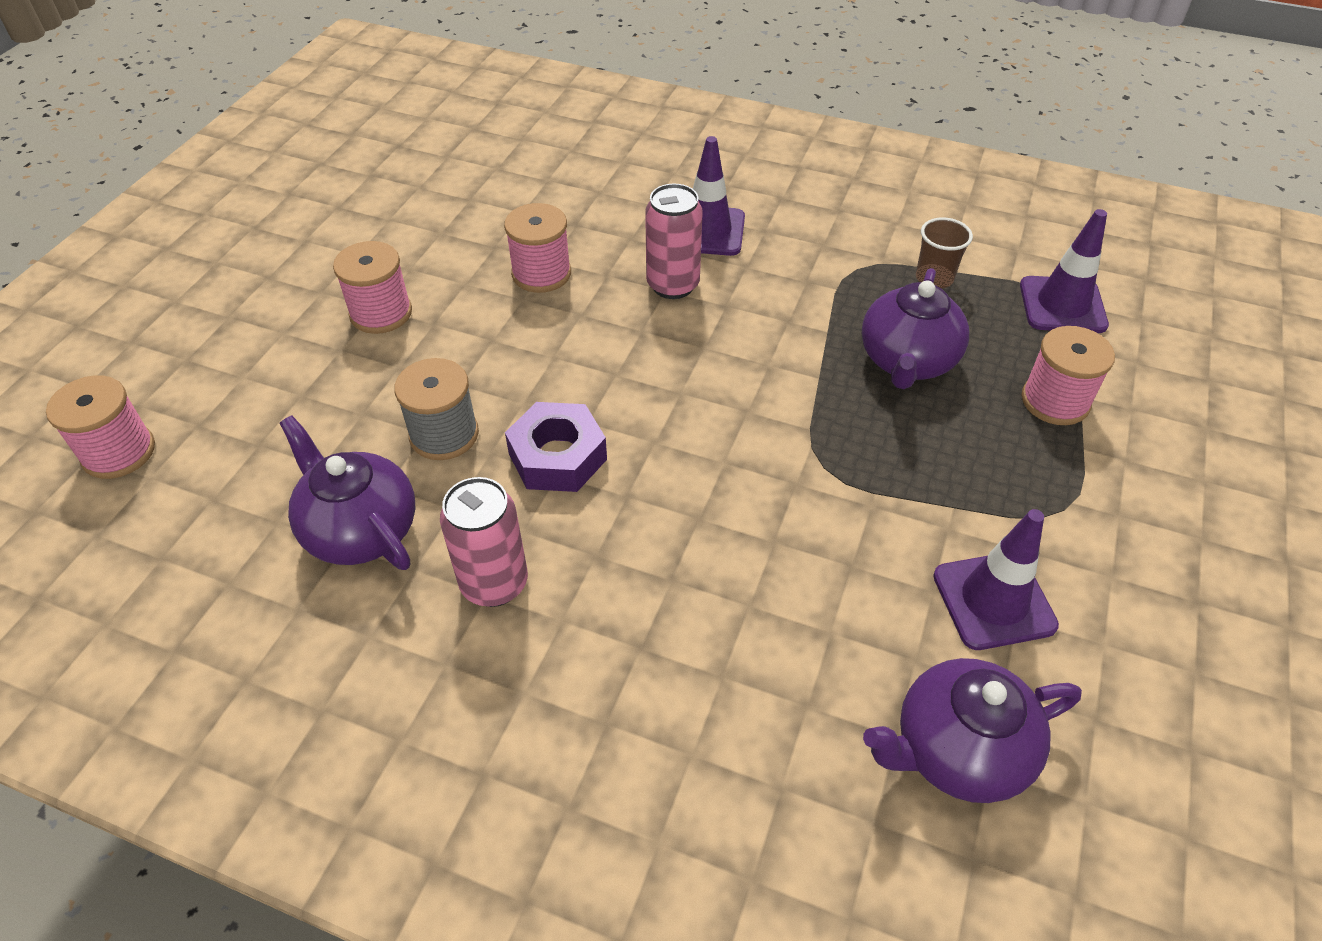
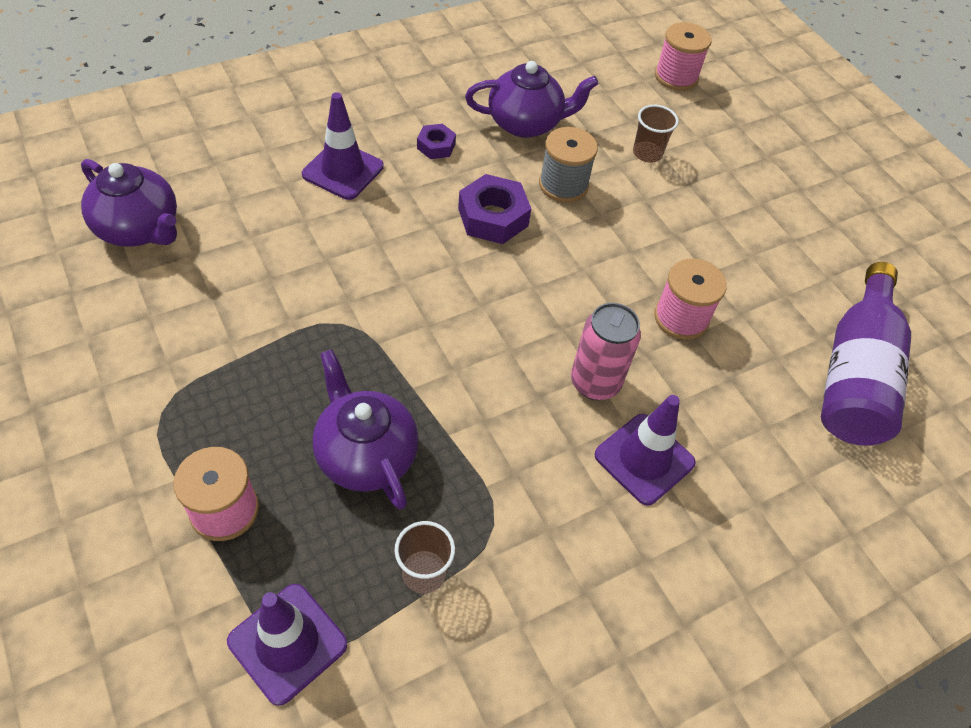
camera: 125 degrees right, 5 degrees up
(315, 401) = (647, 153): none -> brown cup
(381, 313) = (709, 217): pink spool -> none
(493, 173) = (854, 375): none -> purple bottle
(494, 583) = (436, 146): pink can -> purple nut
(958, 751) = (139, 229): purple teapot -> purple teapot turned 105 degrees clockwise
(993, 601) = (170, 315): purple traffic cone -> purple traffic cone (343, 170)

